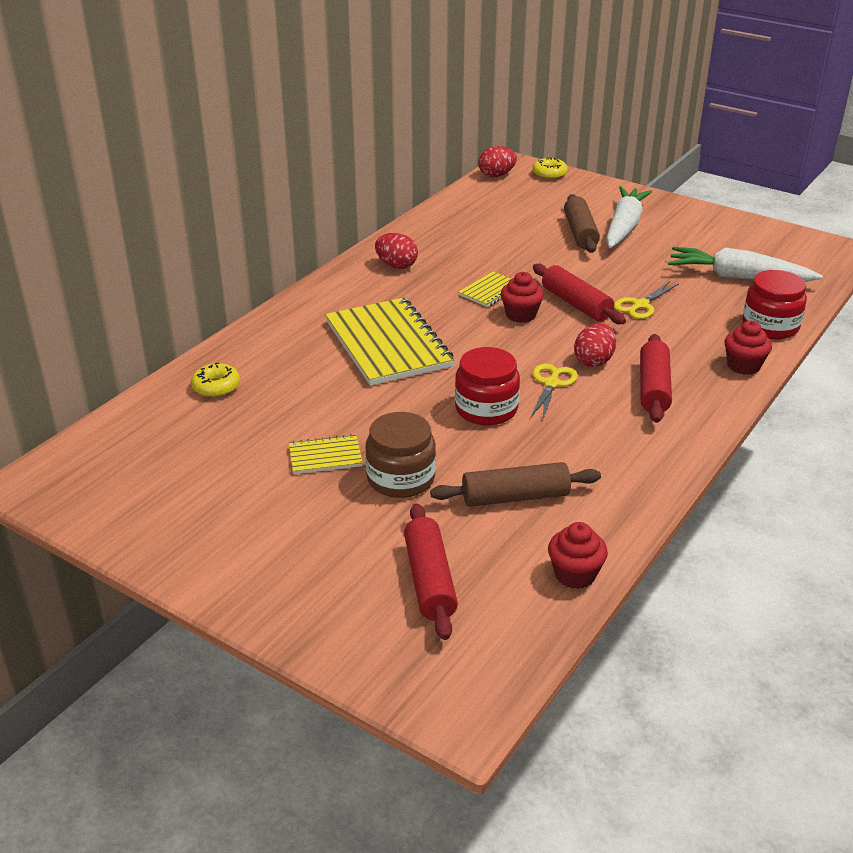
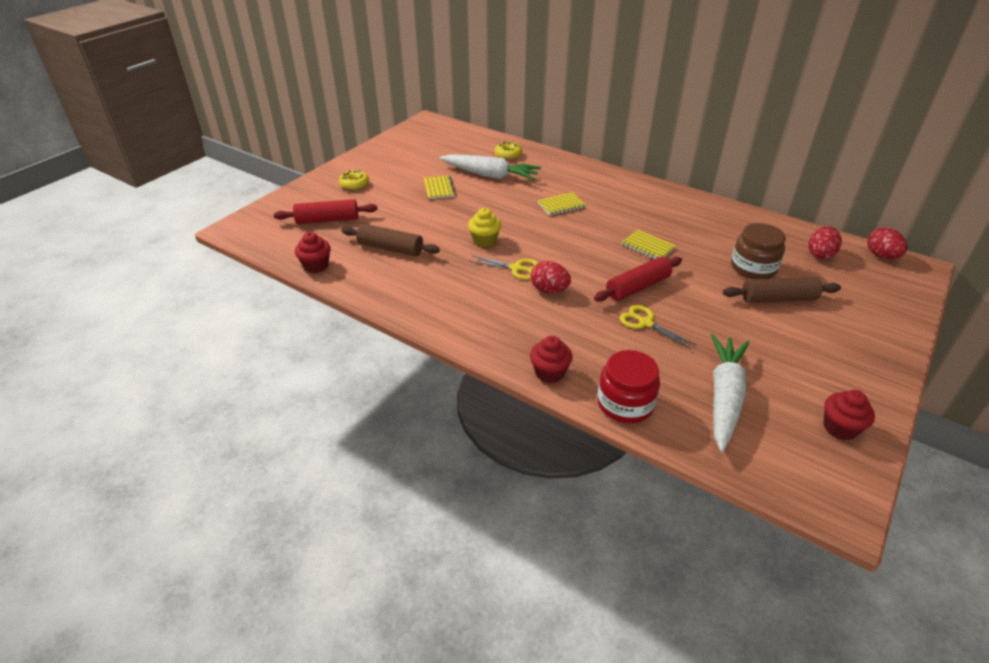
camera: 90 degrees right, 5 degrees up
(388, 344) = (561, 205): yellow notebook -> yellow notebook, size x0.46
(396, 266) = (674, 207): red egg -> red egg (820, 254)
(401, 478) = (415, 211): brown jar -> brown jar (753, 268)
(486, 409) = (484, 240): red jar -> yellow cupcake
(515, 497) = (390, 248): brown rolling pin -> brown rolling pin turned 60 degrees counterclockwise
(521, 315) = (613, 259): red cupcake -> red cupcake (840, 428)
(549, 174) = (908, 288): yellow donut -> yellow donut (354, 184)
(624, 227) = (806, 328): white carrot -> white carrot (490, 175)
(653, 388) = (512, 316): red rolling pin -> none

